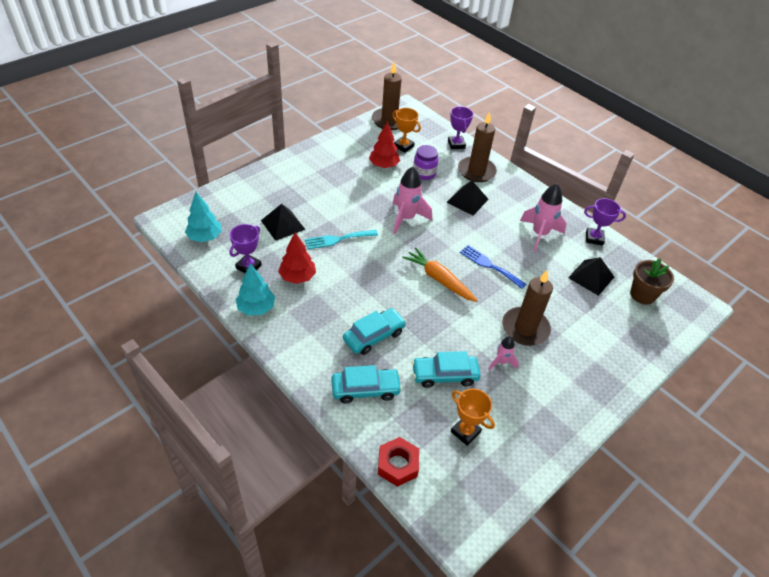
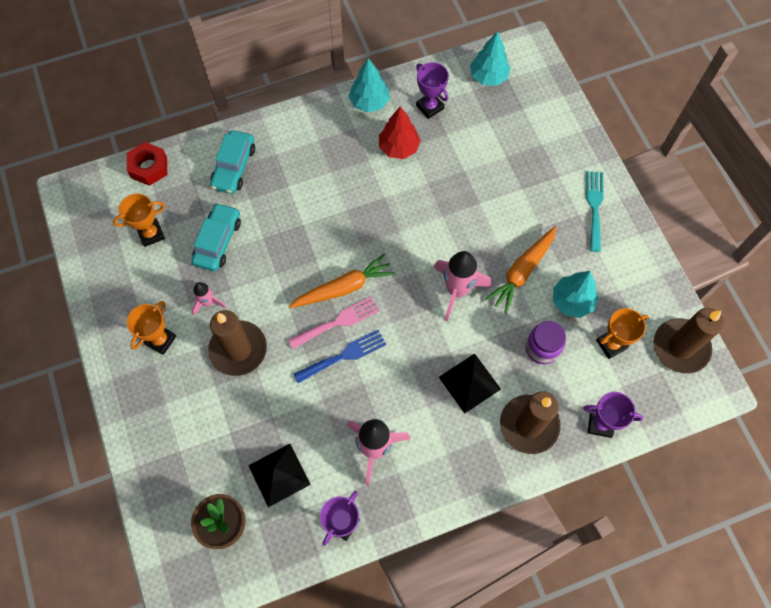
camera: 115 degrees right, 20 degrees up
(283, 224) = (486, 153): black pyramid -> none
(338, 239) = (444, 202): turquoise fork -> turquoise fork (594, 207)
(374, 190) = (522, 271): none -> orange carrot
(374, 336) = (292, 194): turquoise car -> none
(384, 165) = (572, 301): red tree -> turquoise tree
(467, 275) = (338, 322): none -> pink fork
(552, 384) = (160, 340): none -> orange trophy

